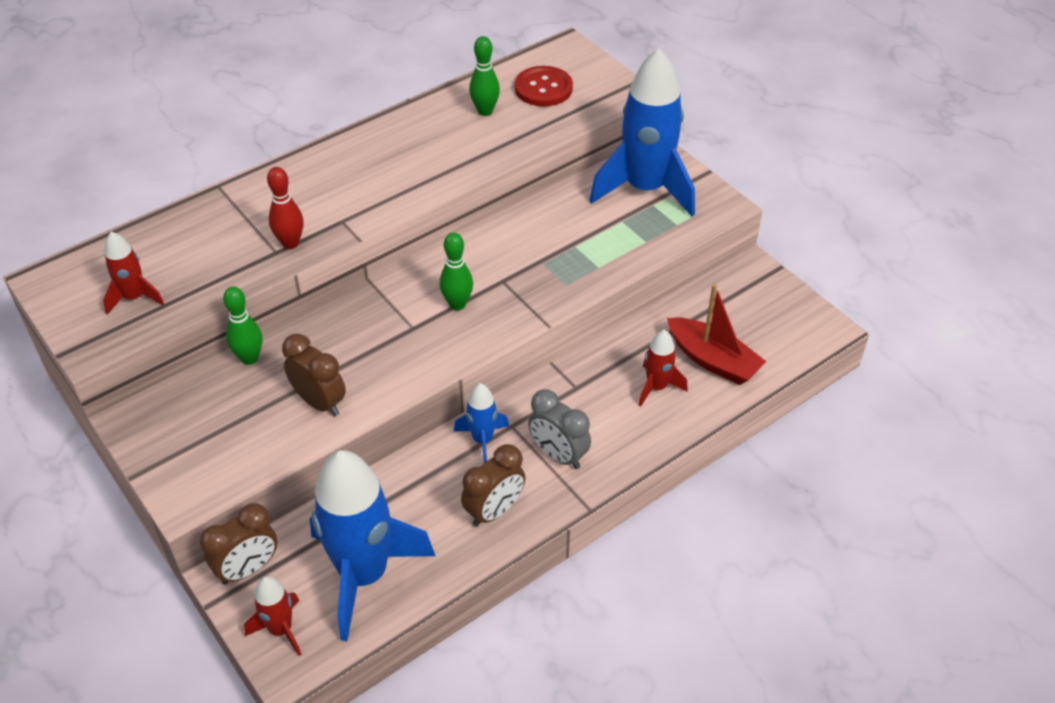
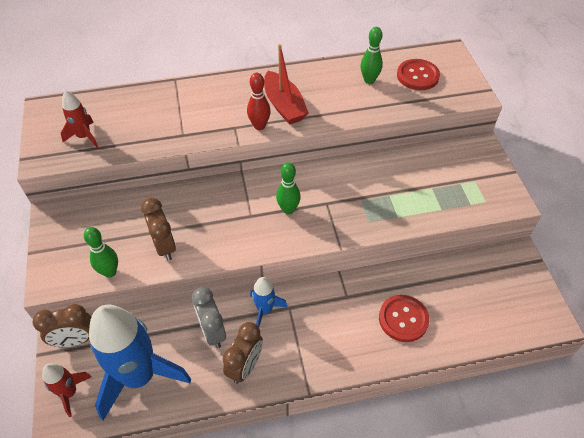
camera: 25 degrees right, 5 degrees up
(249, 358) = (141, 199): green bowling pin -> green bowling pin (110, 272)
(290, 243) = (195, 132): red bowling pin -> red bowling pin (259, 126)
(494, 511) = (245, 366): brown clock -> brown clock turned 45 degrees counterclockwise
(558, 455) = (309, 342): grey clock -> grey clock (212, 332)
(645, 189) = (460, 170): blue rocket -> none
(657, 387) = (403, 319): red rocket -> red button
(713, 360) = (454, 314): red boat -> red boat (284, 106)

